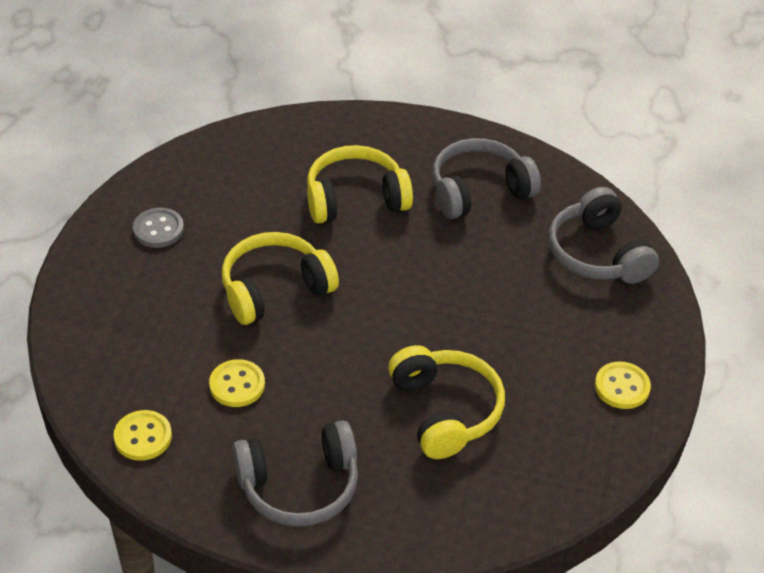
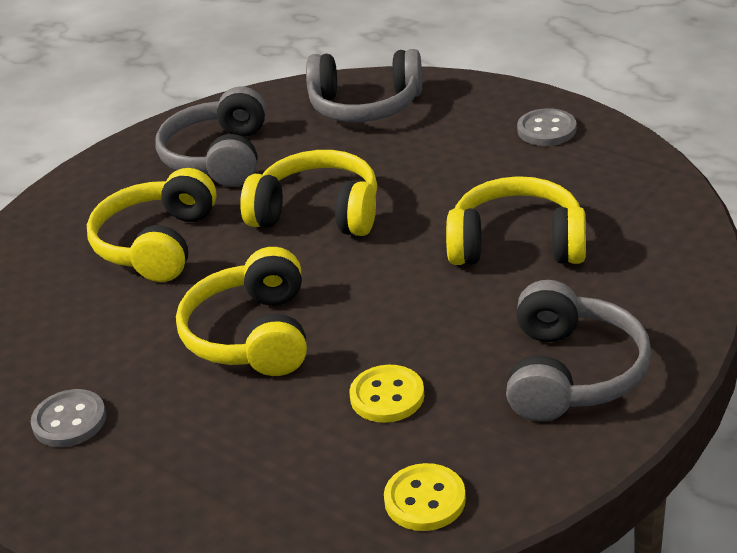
camera: 60 degrees left, 10 degrees down
(432, 275) = (318, 213): none -> yellow headphones
(622, 387) = (546, 130): yellow button -> grey button

